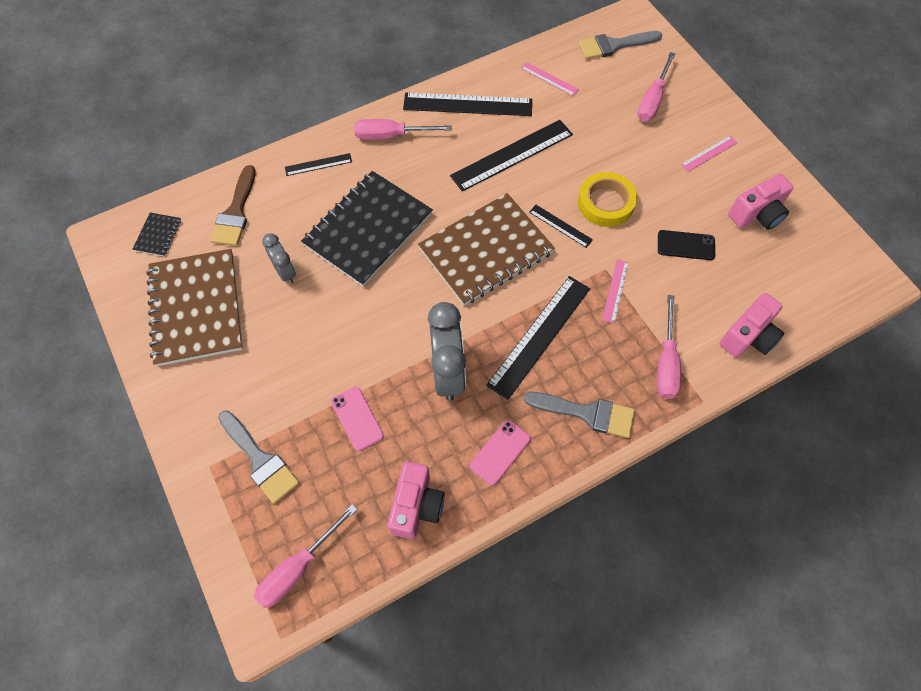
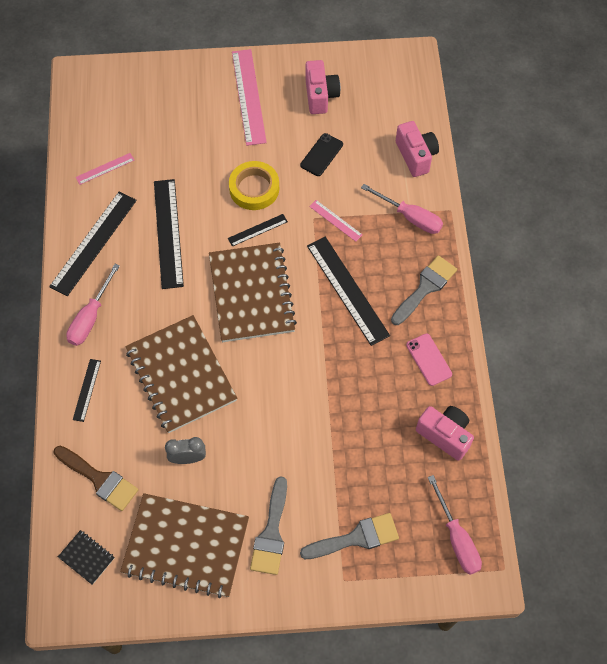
camera: 65 degrees left, 0 degrees up
(357, 418) = (354, 450): pink phone -> none
(368, 230) = (181, 375): black notebook -> brown notebook
(448, 373) = (347, 368): grey clock -> none
(614, 45) = (100, 104): grey brush -> grey brush (271, 532)
(652, 100) = (174, 106): pink screwdriver -> none
(709, 153) = (249, 96): pink ruler -> pink ruler, size x2.01

